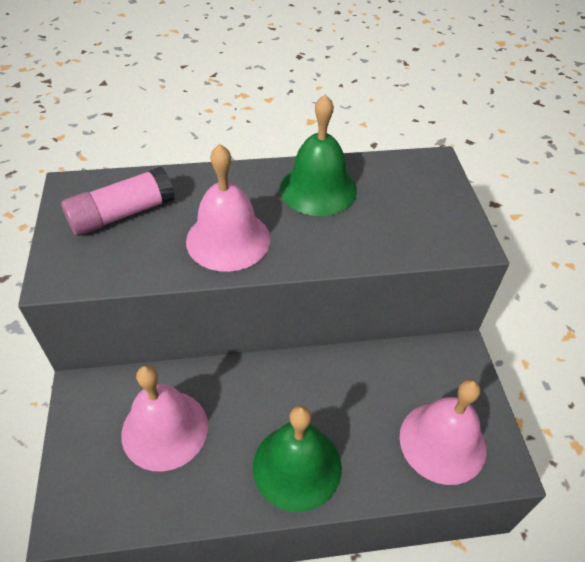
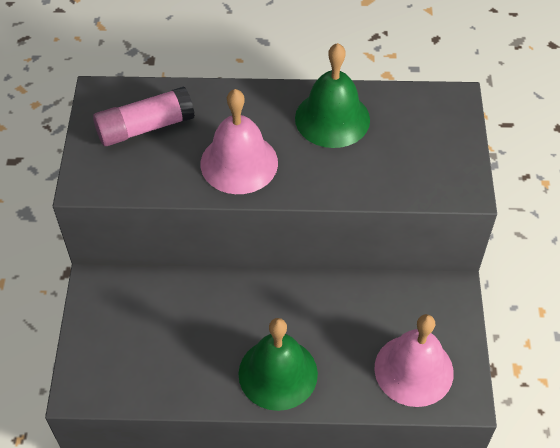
camera: 10 degrees right, 5 degrees up
(165, 429) = (166, 327): pink bell -> none

